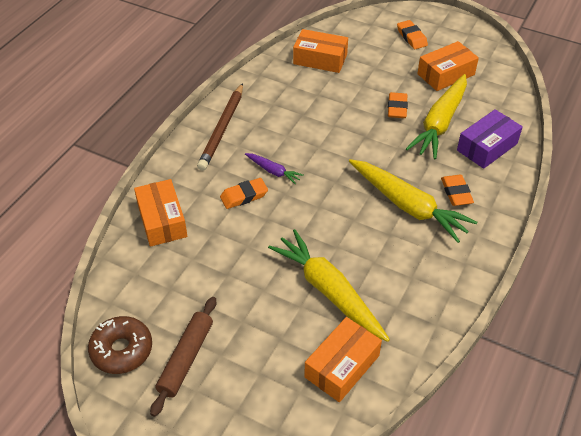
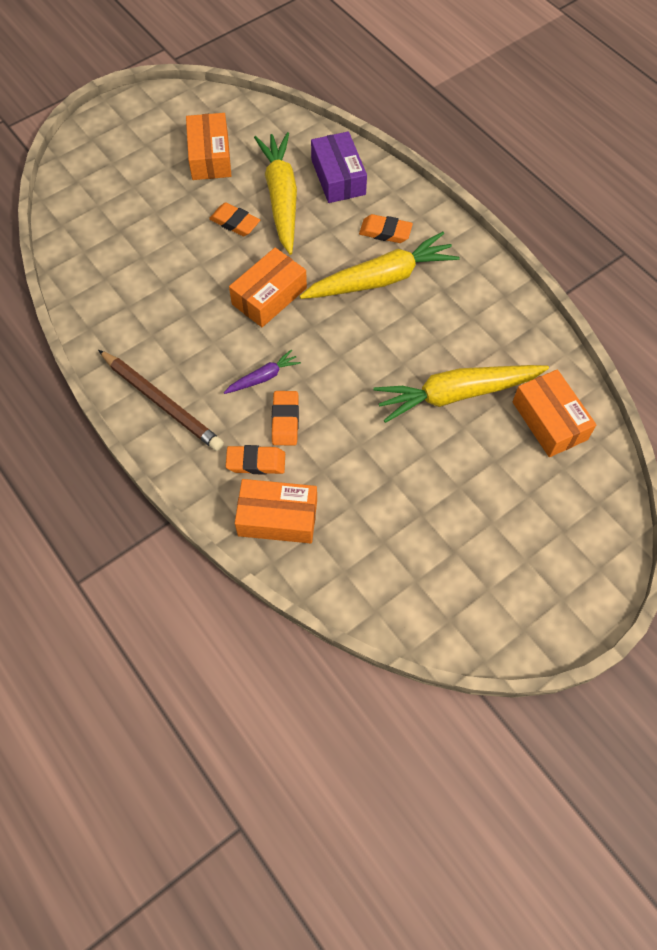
camera: 65 degrees left, 15 degrees up
(122, 350) = (446, 617): brown donut -> none
(186, 358) = (483, 556): brown rolling pin -> none
(320, 59) = (104, 256): orange box -> orange box (269, 296)
(411, 37) = (128, 156): orange eraser -> orange eraser (256, 462)
(440, 123) = (281, 198): yellow carrot -> yellow carrot turned 150 degrees counterclockwise

